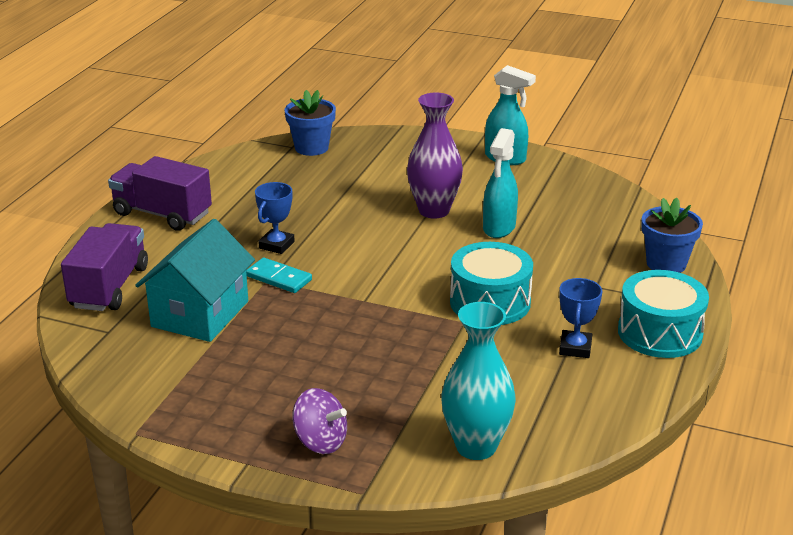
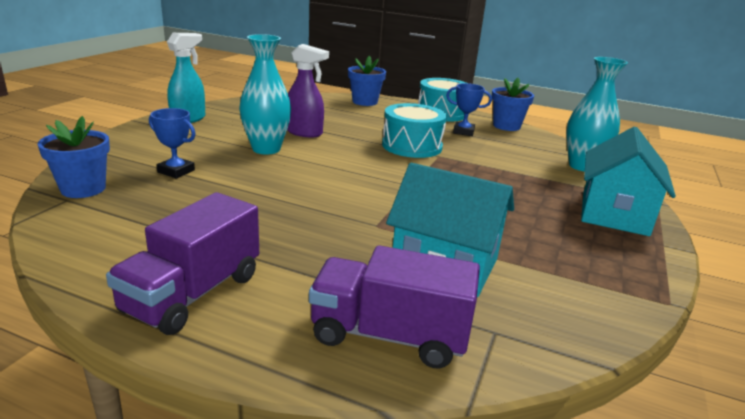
camera: 90 degrees left, 5 degrees down
(276, 245) = (306, 218): blue trophy -> blue trophy (176, 171)
(279, 278) = (373, 219): turquoise domino -> none
(320, 441) = (614, 213): purple spinning top -> turquoise house
(434, 210) = (266, 149): purple vase -> turquoise vase
(499, 228) = (304, 133): turquoise spray bottle -> purple spray bottle
(632, 394) = (506, 126): none -> blue flower pot

